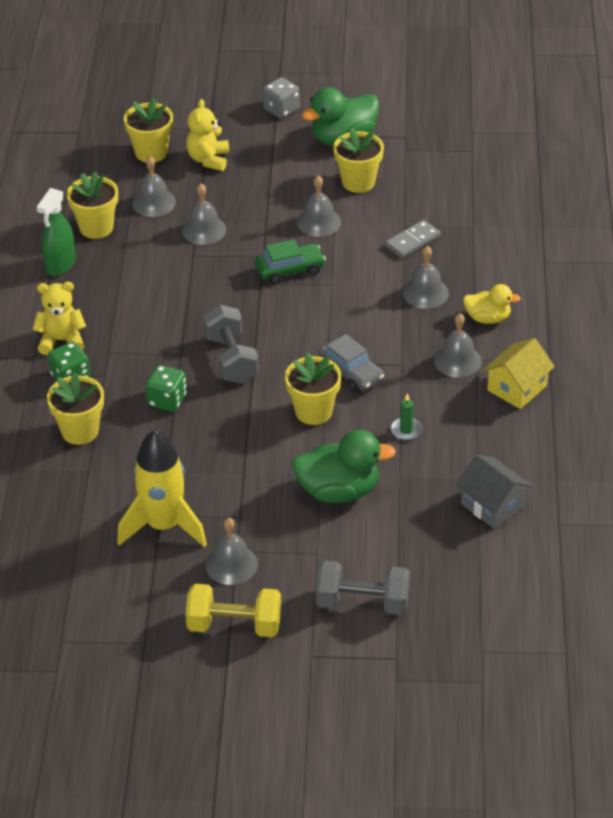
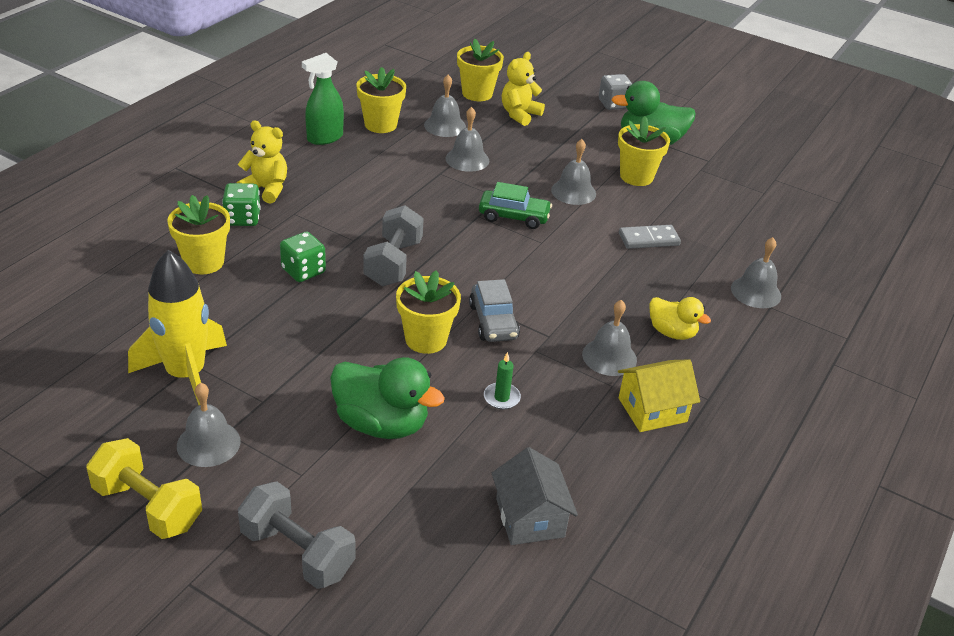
camera: 25 degrees right, 5 degrees down
(425, 293) = (626, 285): grey bell -> grey bell (756, 292)

